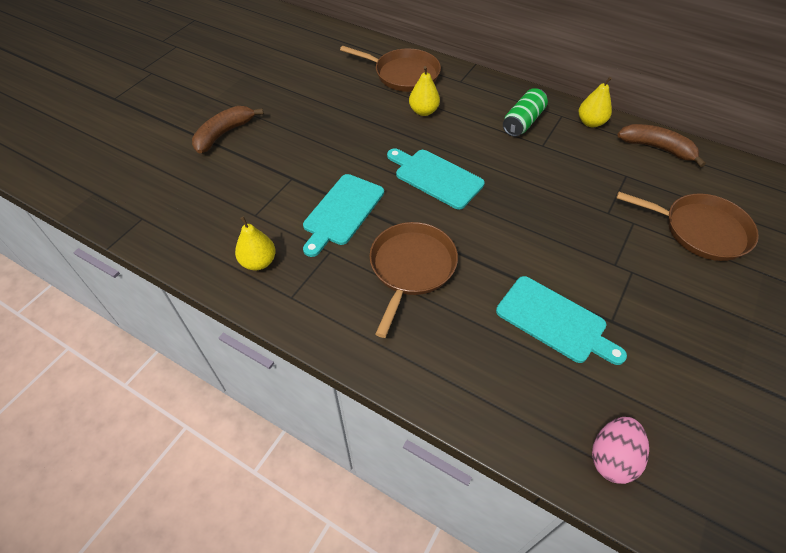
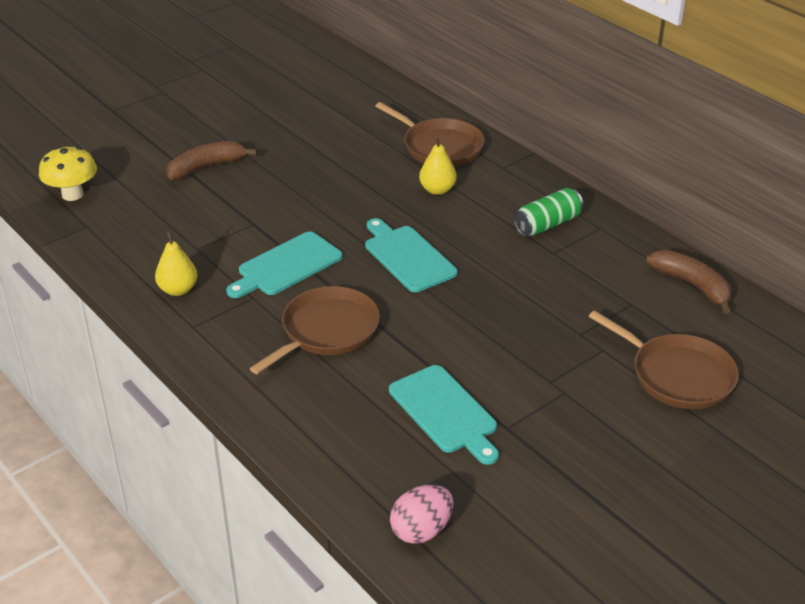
camera: 20 degrees right, 15 degrees down
(113, 189) = (72, 194): none -> yellow mushroom
(590, 122) = (630, 242): yellow pear -> none

